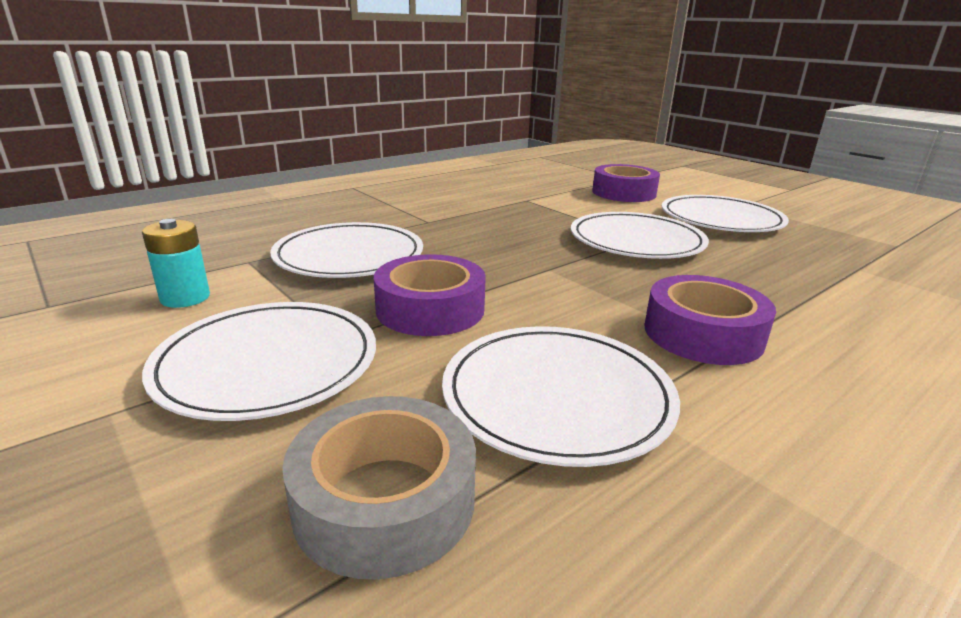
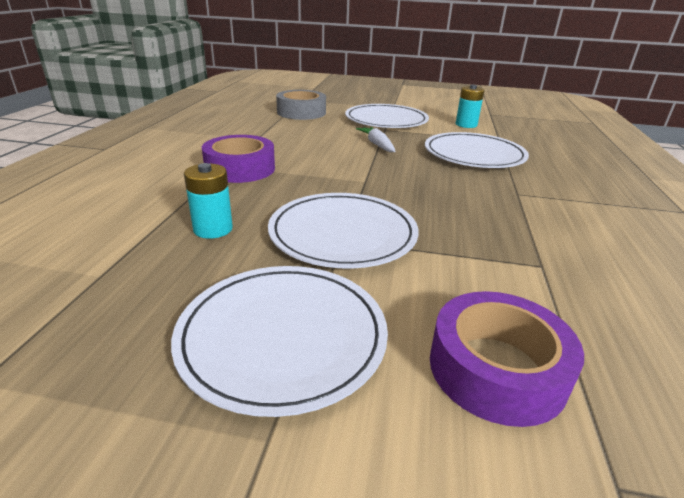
camera: 140 degrees right, 5 degrees up
(430, 309) = (377, 145): purple tape -> white carrot
(557, 396) = (284, 134): white plate -> none
(757, 273) = (213, 229): none -> turquoise battery

